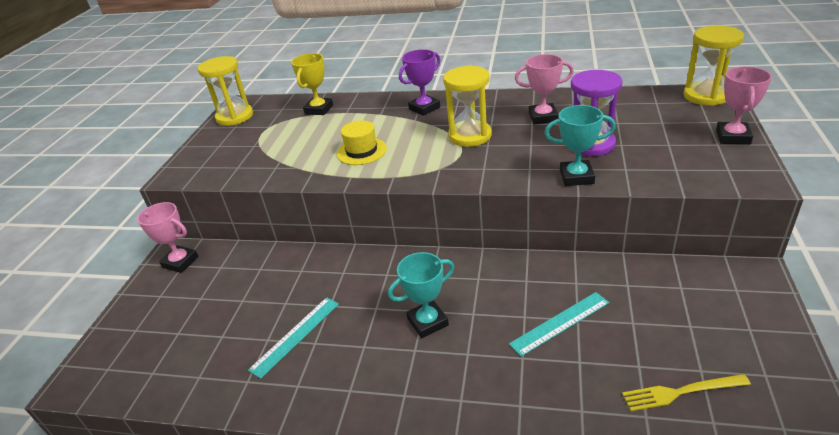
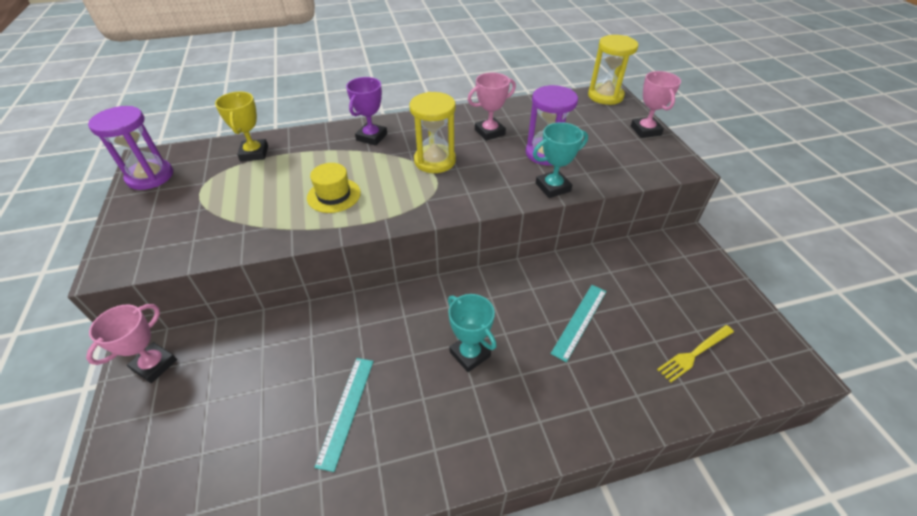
camera: 30 degrees left, 10 degrees up
(180, 262) = (154, 365): pink trophy -> pink trophy turned 60 degrees counterclockwise
(235, 117) = (150, 176): yellow hourglass -> purple hourglass
(427, 322) = (470, 354): turquoise trophy -> turquoise trophy turned 75 degrees counterclockwise

